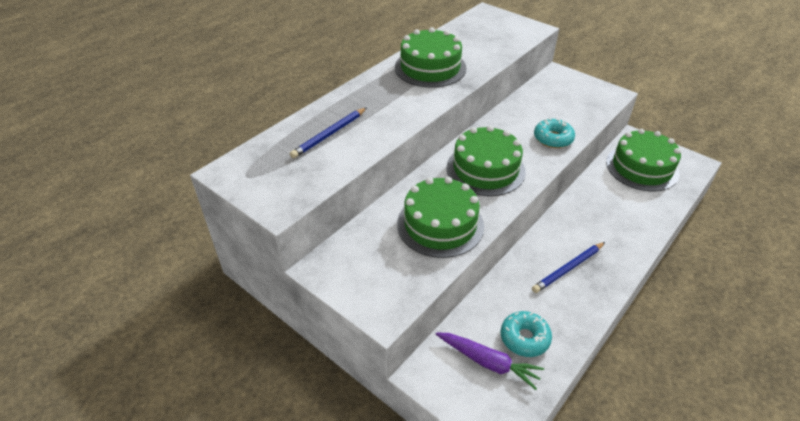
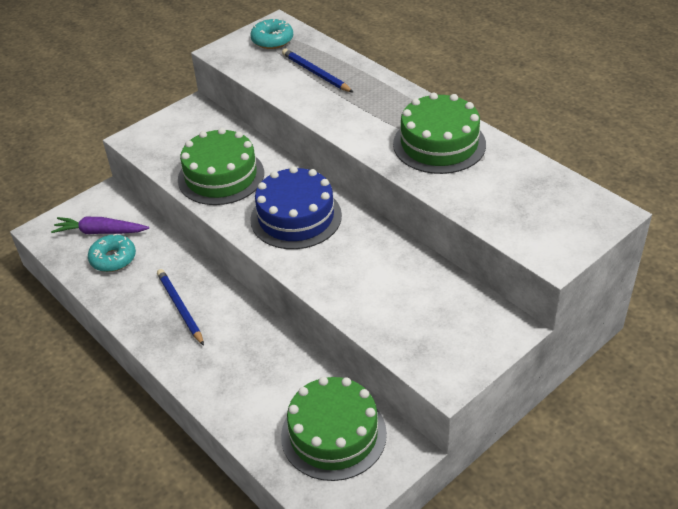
camera: 100 degrees right, 0 degrees up
(485, 169) = (296, 217): green cake -> blue cake
(488, 362) = (100, 232): purple carrot -> purple carrot turned 60 degrees clockwise
(553, 139) = (342, 286): turquoise donut -> turquoise donut (272, 40)

